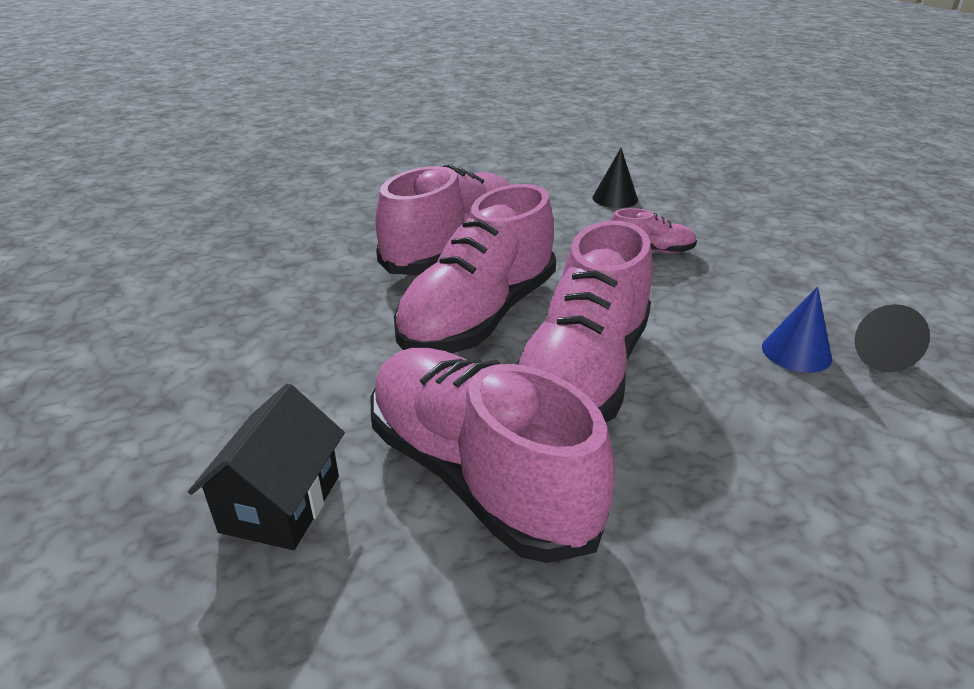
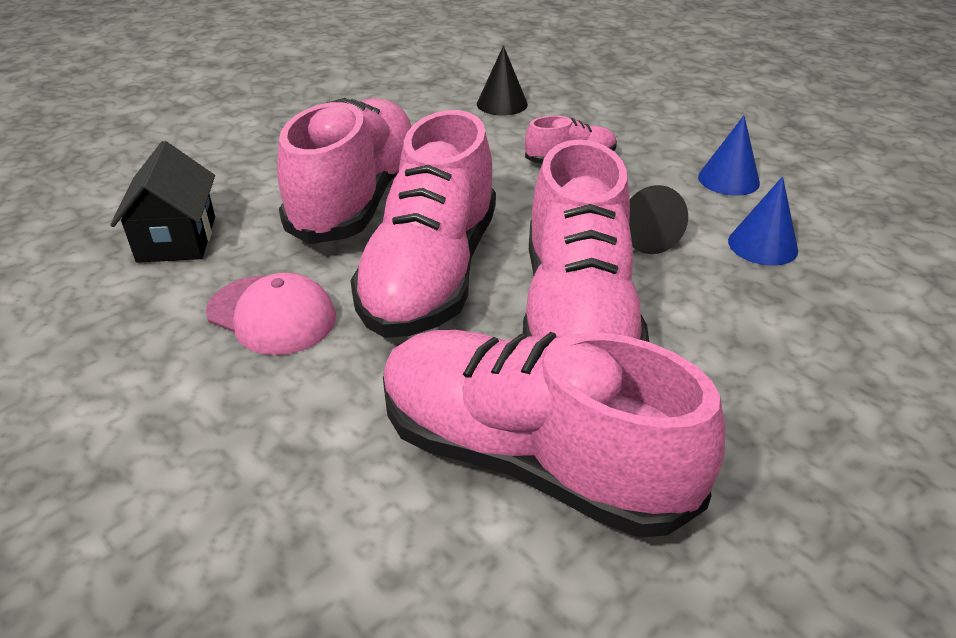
camera: 20 degrees left, 5 degrees up
(281, 503) = (330, 556): black house -> black house (177, 239)
(340, 321) = (272, 315): none -> pink cap
(794, 291) = (728, 179): none -> blue cone
(876, 354) = (831, 231): black cone -> black cone (645, 236)

